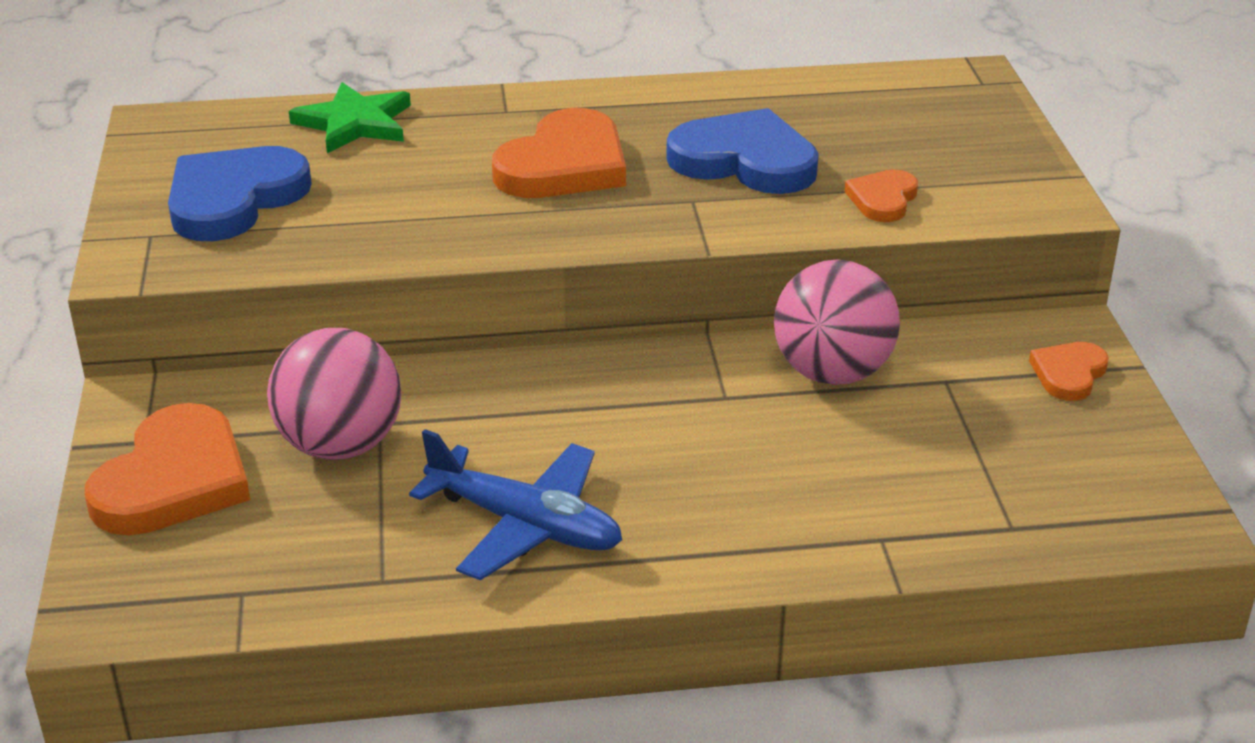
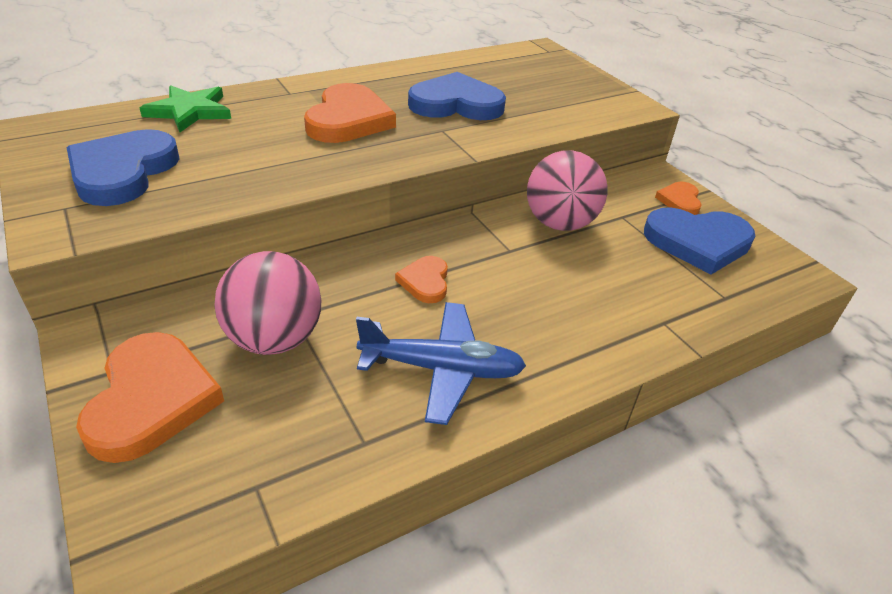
camera: 25 degrees left, 5 degrees up
(883, 199) = (549, 115): orange heart -> orange heart (425, 282)
(1040, 442) = (698, 242): none -> blue heart

